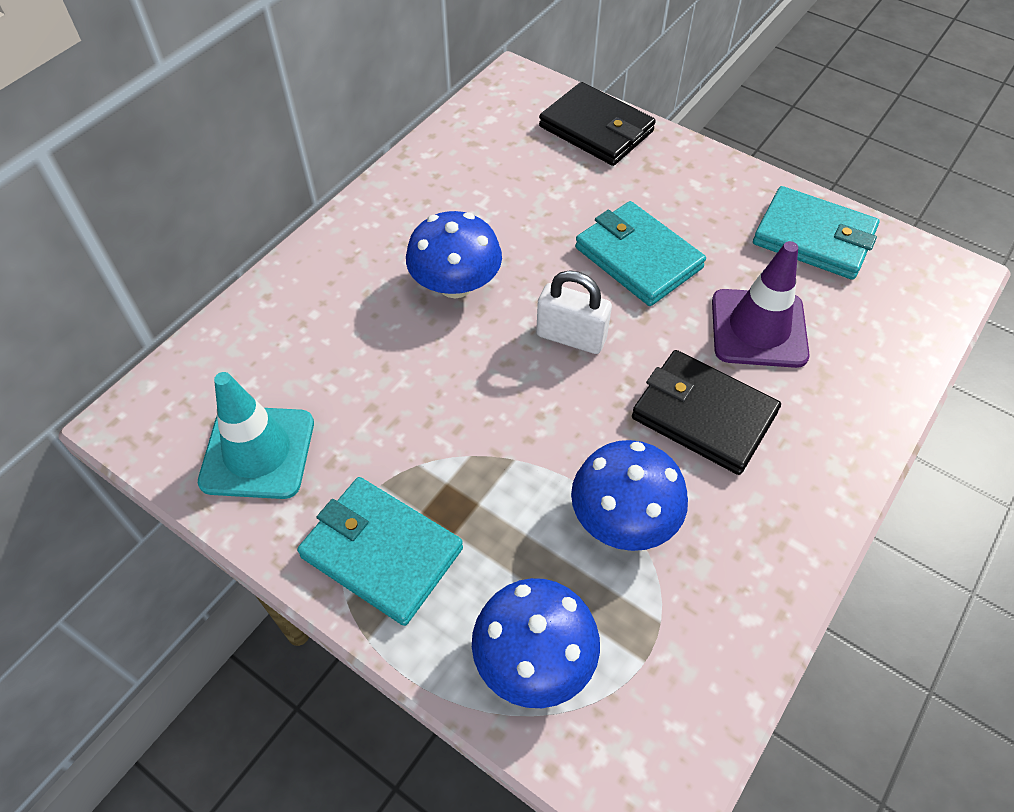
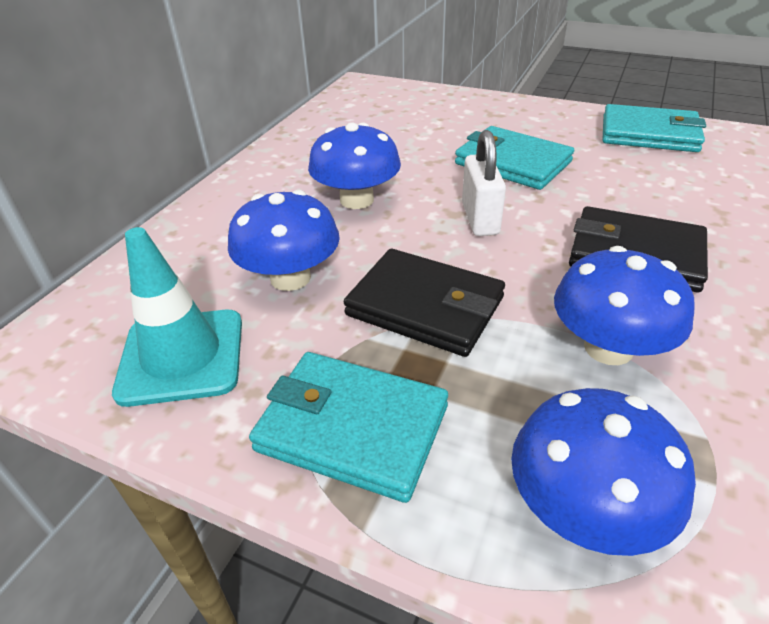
camera: 10 degrees left, 15 degrees down
(367, 379) = (290, 278): none -> blue mushroom
(571, 337) = (480, 219): white padlock -> white padlock turned 75 degrees clockwise
(596, 129) = (438, 100): black wallet -> black wallet (425, 306)
(758, 328) = (643, 191): purple traffic cone -> none

